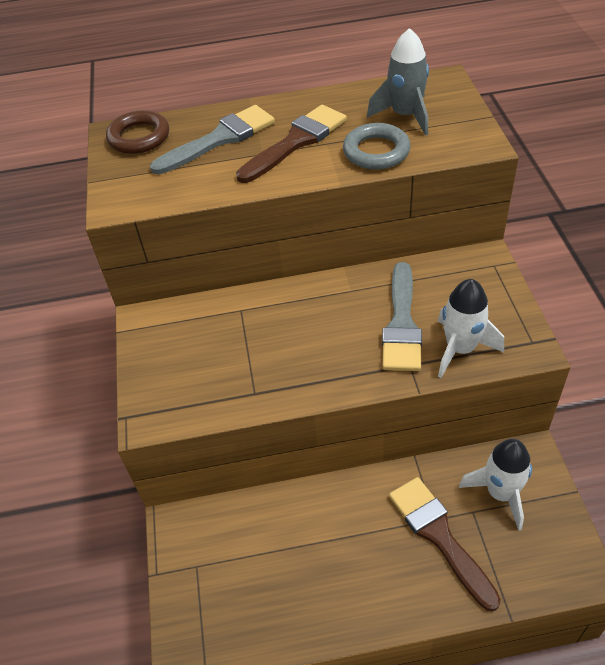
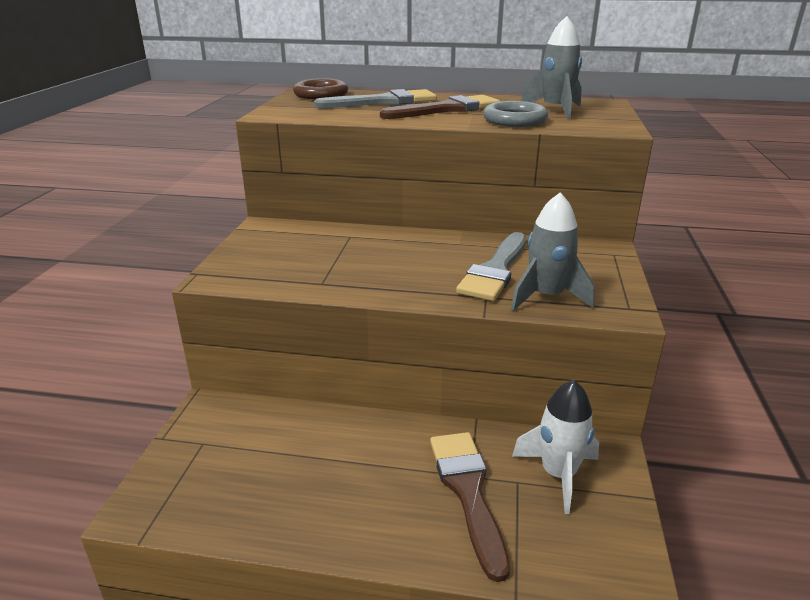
camera: 15 degrees right, 20 degrees down
(460, 349) = (546, 297): white rocket -> grey rocket

